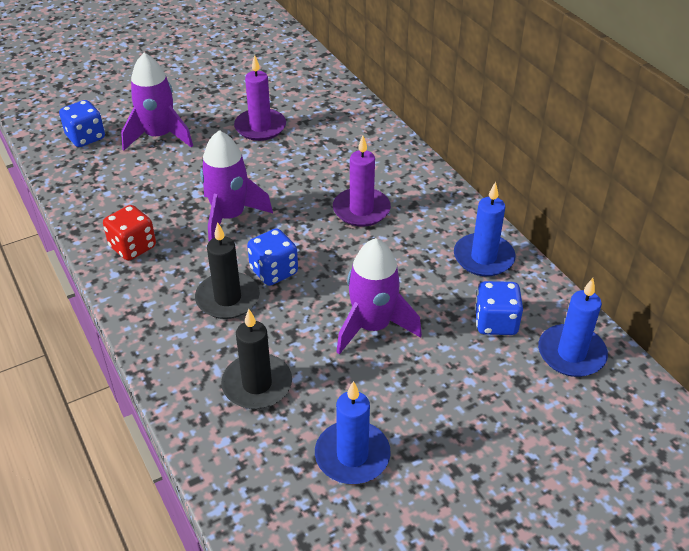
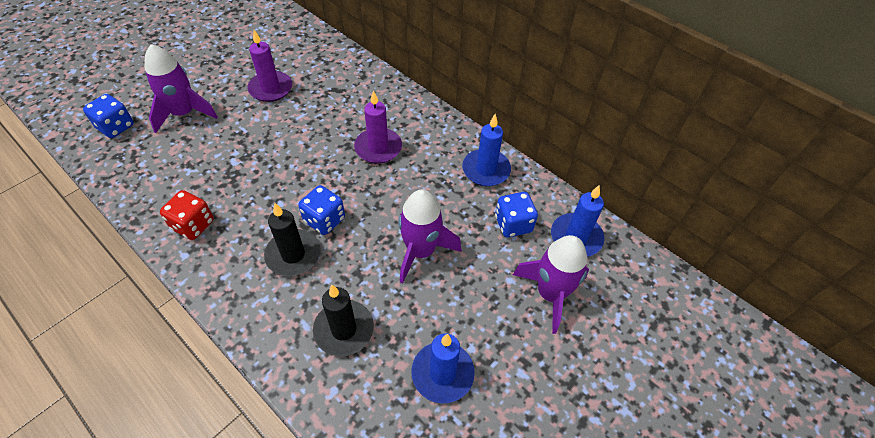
camera: 20 degrees left, 10 degrees up
(229, 217) = (270, 177): purple rocket -> purple rocket (550, 294)

